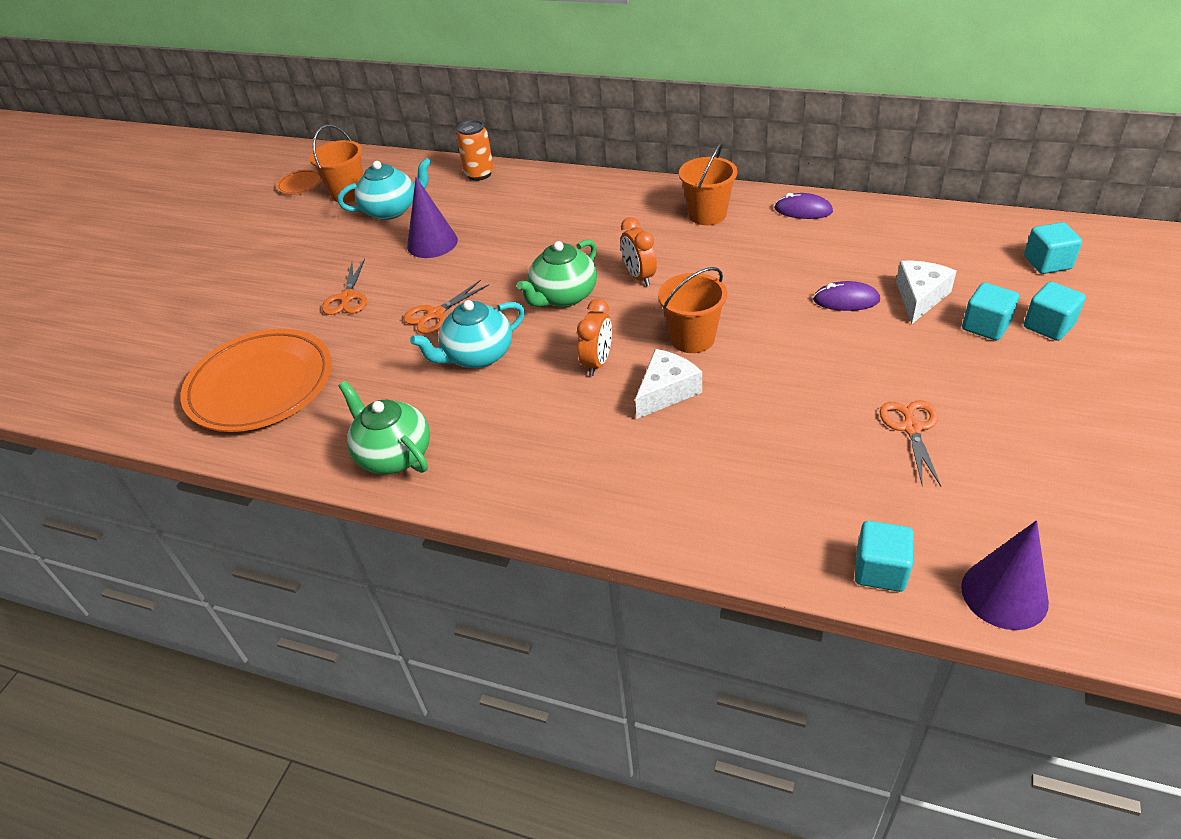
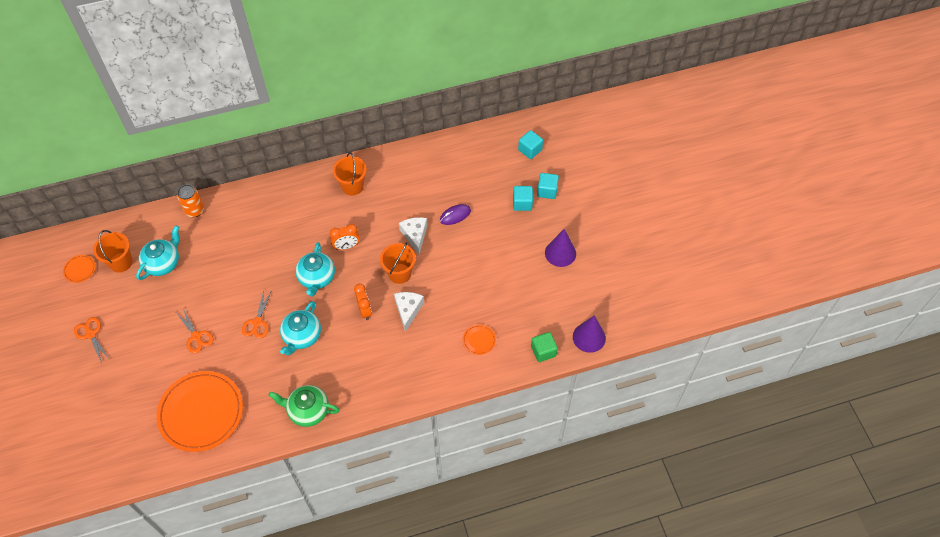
camera: 40 degrees left, 15 degrees up
(432, 243) = (212, 276): purple cone -> purple cone (560, 253)
(563, 296) = (317, 278): green teapot -> turquoise teapot
(639, 276) = (346, 246): orange clock -> orange clock turned 45 degrees counterclockwise
(758, 490) = (479, 340): none -> orange plate
(803, 210) = (400, 161): purple mouse -> none
(880, 570) = (543, 351): turquoise cube -> green cube
(912, 428) = (520, 277): orange scissors -> orange scissors (91, 334)
(919, 297) = (486, 198): white cheese -> white cheese (415, 235)

